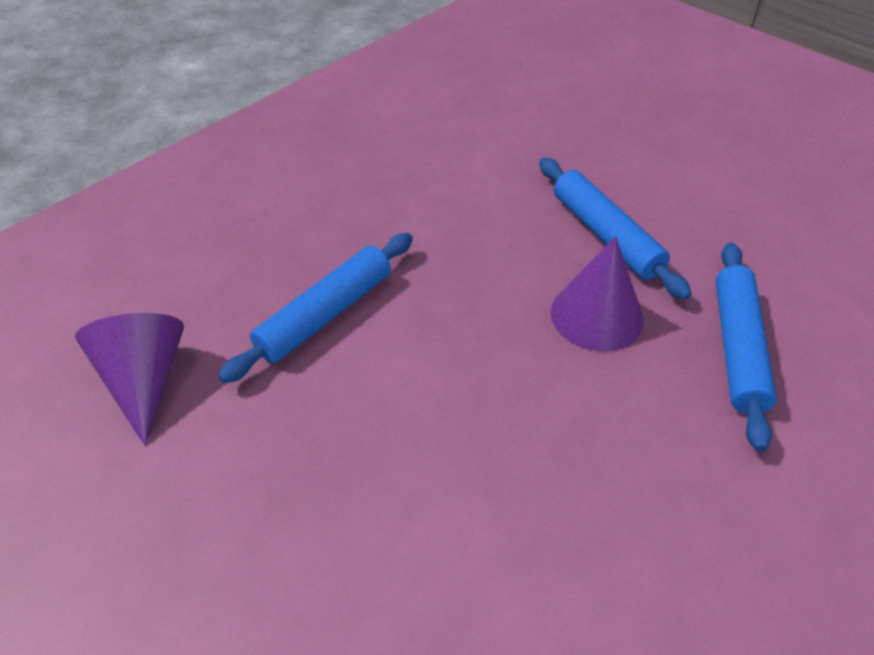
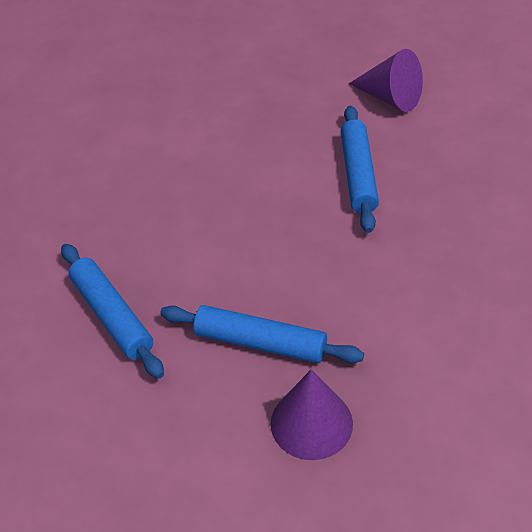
camera: 140 degrees right, 0 degrees up
(596, 315) = (212, 278): purple cone -> purple cone (311, 423)

